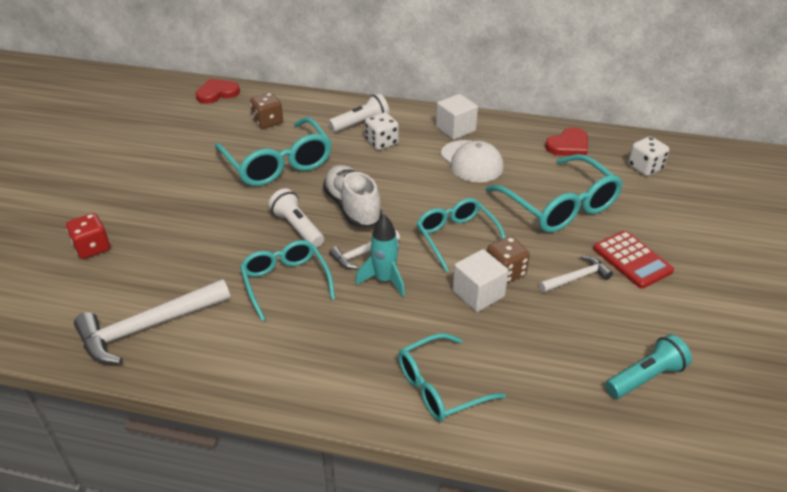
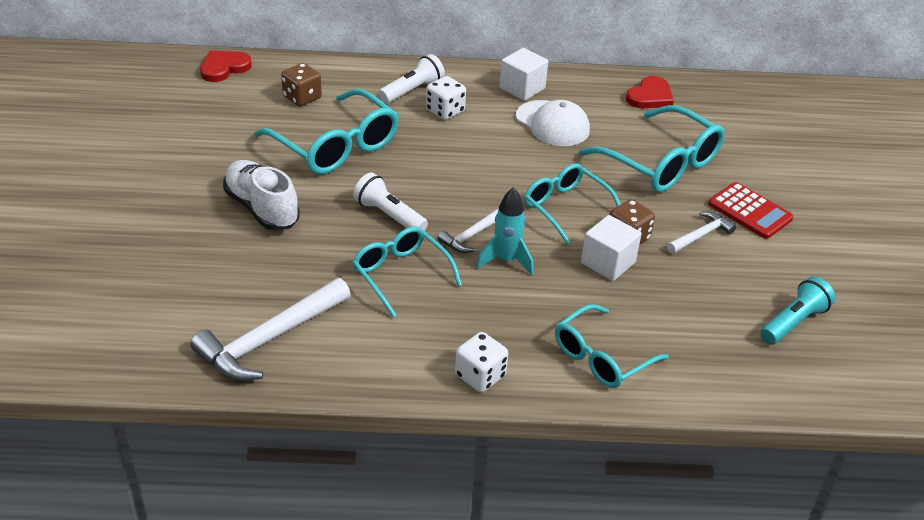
camera: 15 degrees left, 0 degrees up
(92, 248) = (162, 263): red dice -> none
(352, 207) = (441, 187): white shoe -> white shoe (262, 208)
(645, 167) = (736, 114): white dice -> white dice (480, 376)

